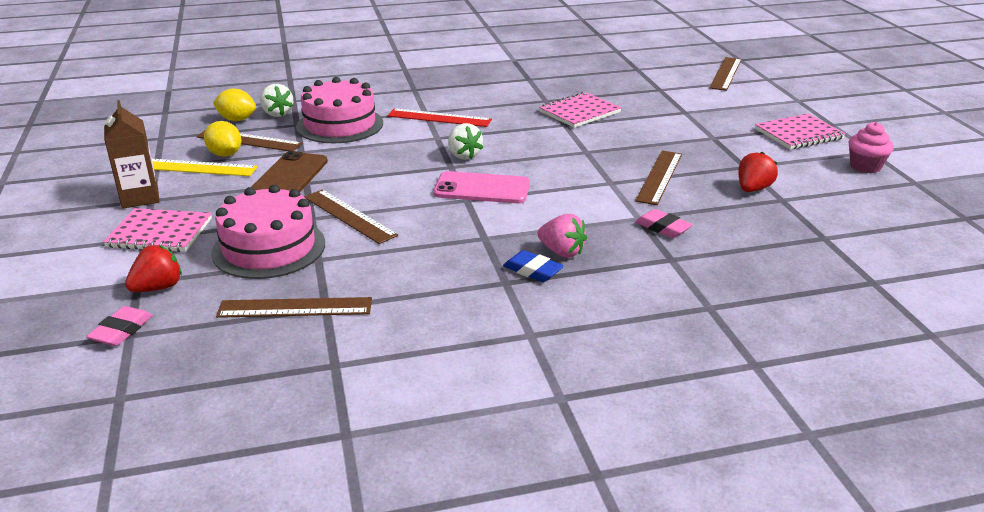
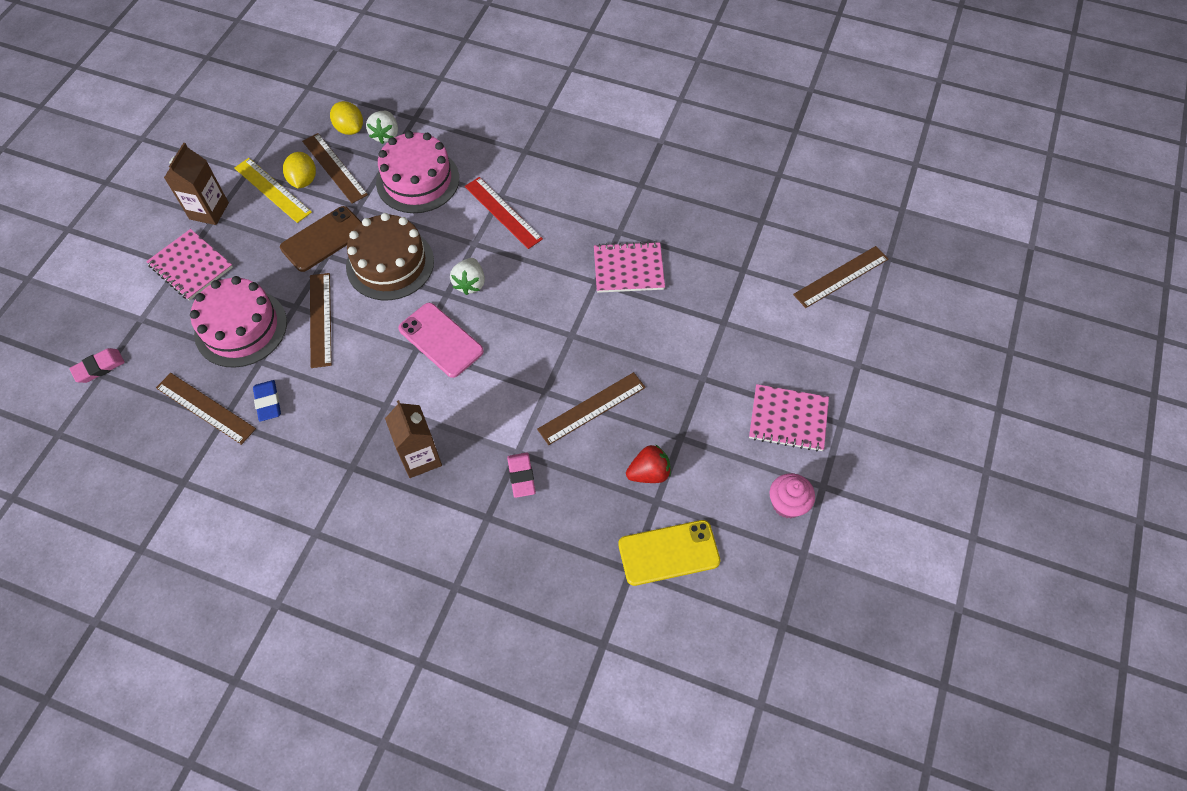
camera: 35 degrees right, 30 degrees up
(158, 288) = (147, 333): red strawberry -> none
(375, 168) = (390, 264): none -> brown cake
(532, 271) = (380, 466): blue eraser -> blue eraser (268, 402)
(561, 252) = (420, 458): pink strawberry -> brown carton
(834, 218) = (669, 553): none -> yellow phone

